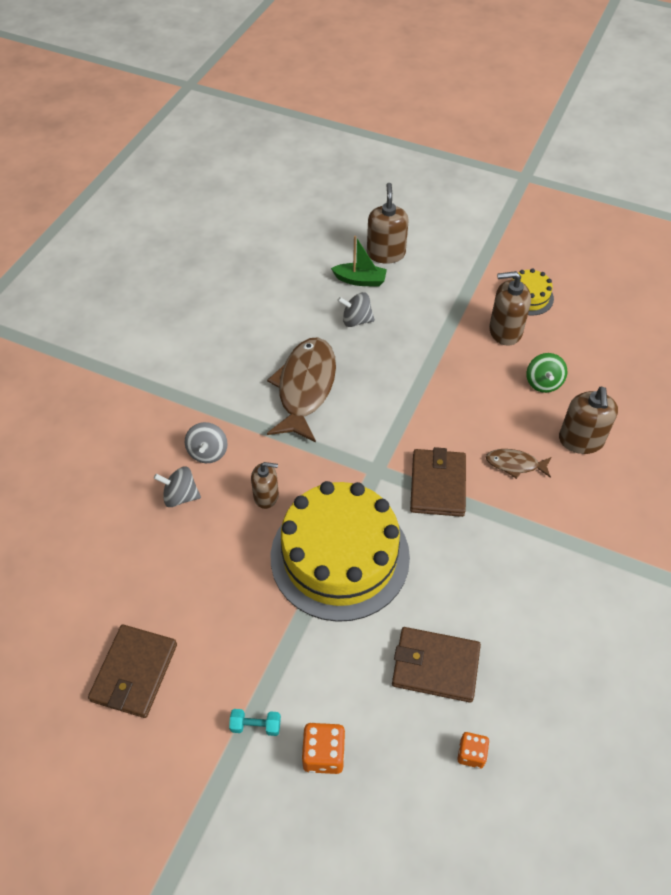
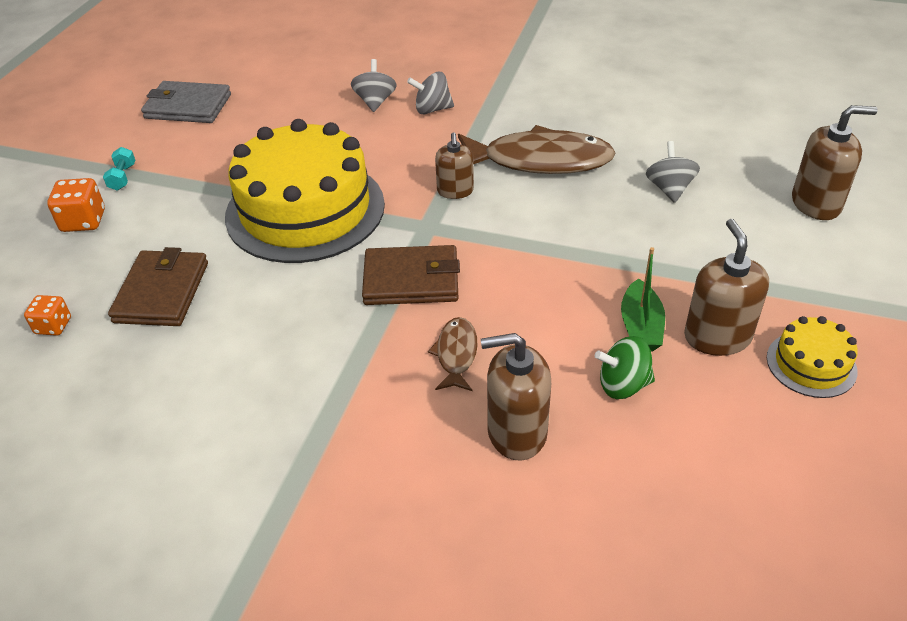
camera: 85 degrees right, 10 degrees down
(134, 672) = (188, 106): brown wallet -> grey wallet
(266, 496) = (380, 152): brown soap dispenser -> brown soap dispenser (455, 191)
(360, 280) = (747, 185): green boat -> green boat (640, 327)

